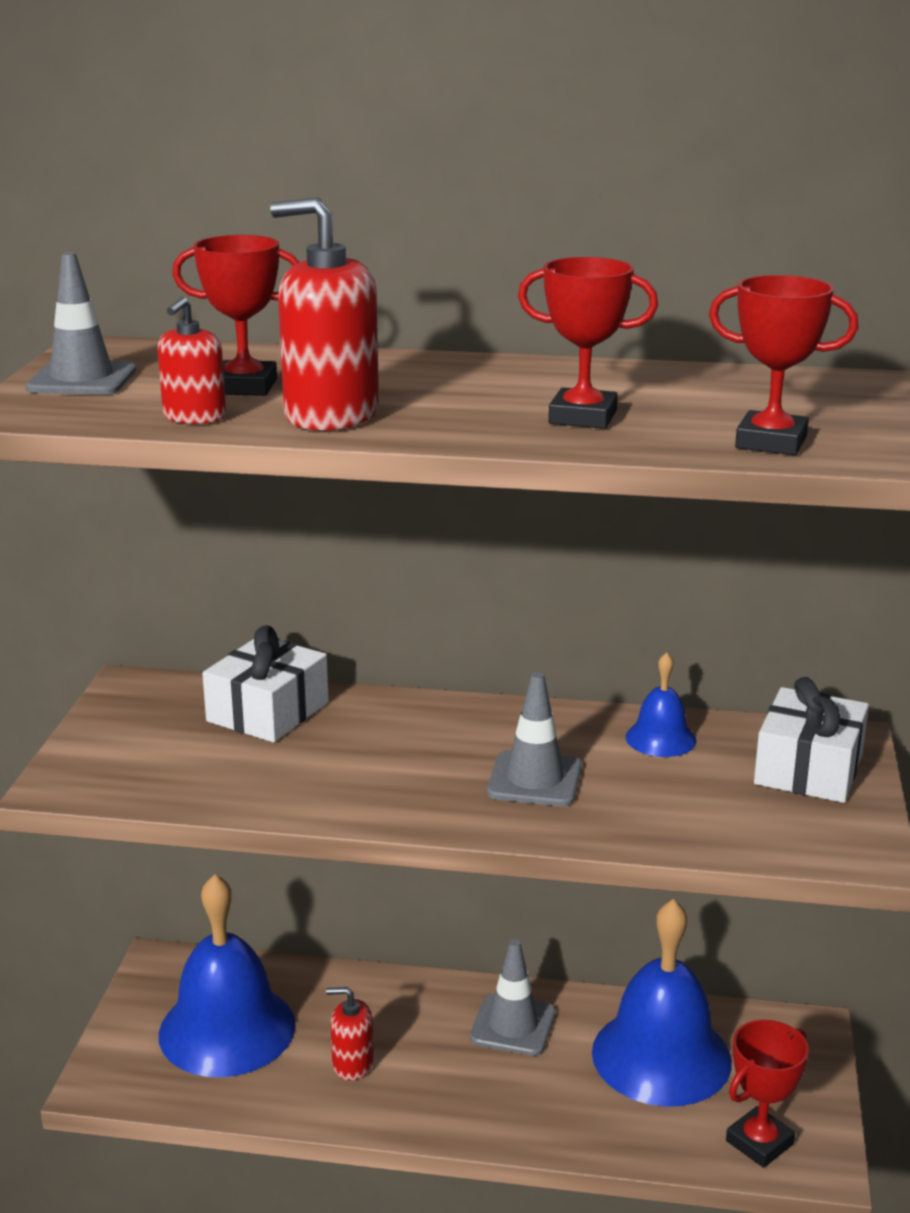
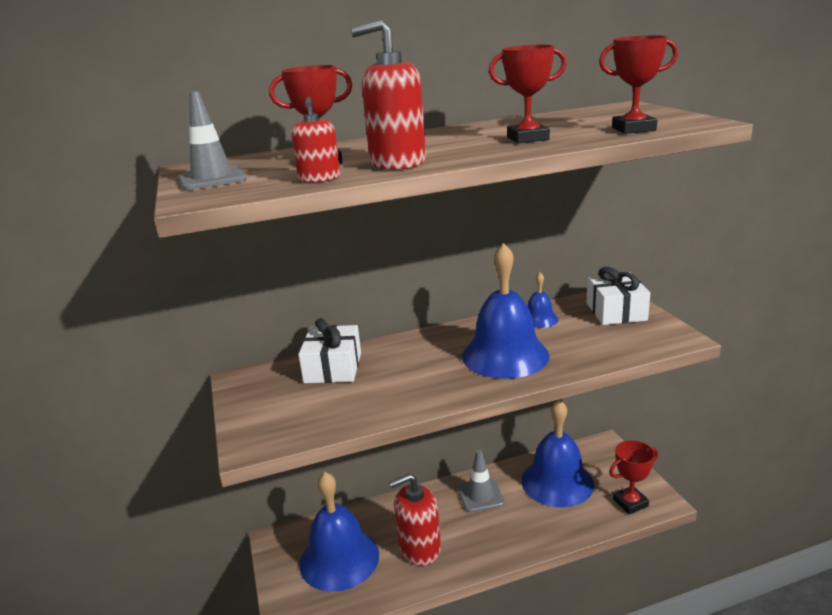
camera: 25 degrees left, 0 degrees up
(352, 1064) = (419, 548): red soap dispenser -> red soap dispenser, size x1.75
(534, 779) = (505, 355): grey traffic cone -> blue bell
(759, 1142) = (630, 503): red trophy -> red trophy turned 45 degrees clockwise

